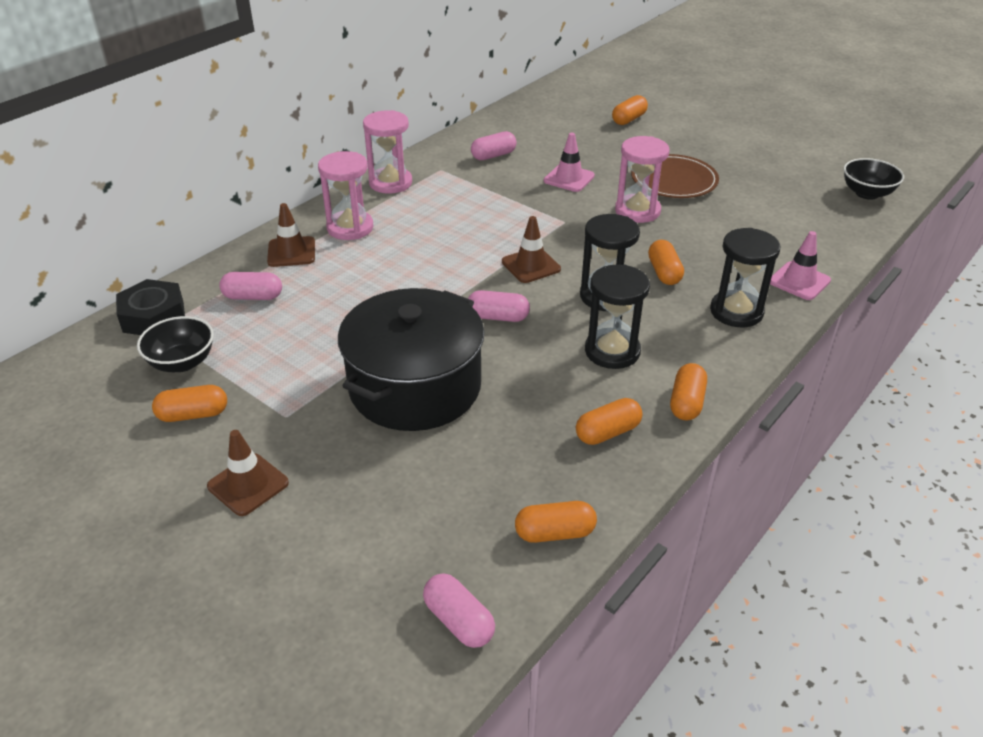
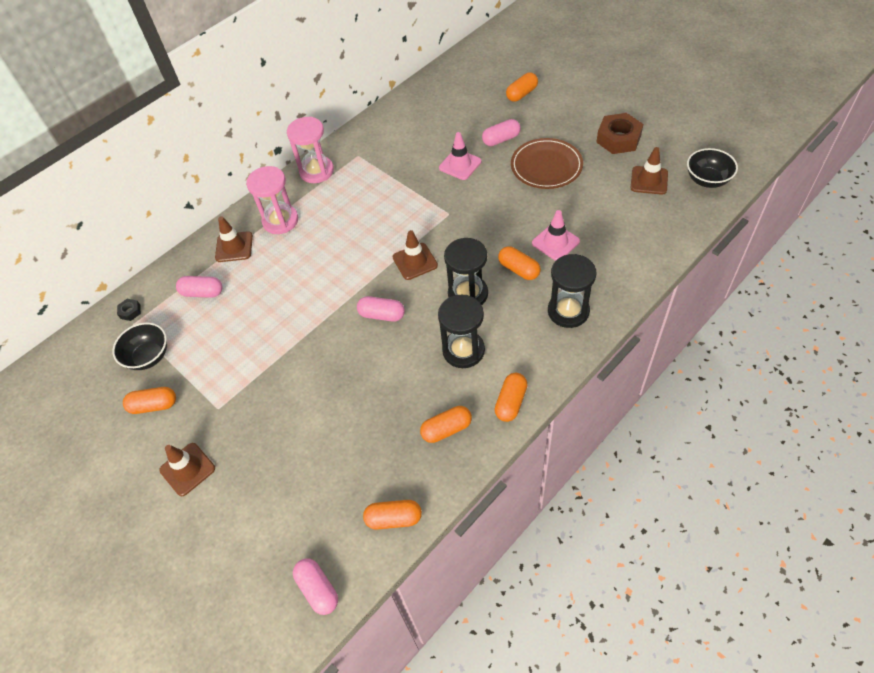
camera: 10 degrees right, 15 degrees up
(153, 316) = (130, 311): black nut -> black nut, size x0.46
(415, 387) = (312, 383): black pot -> none
(493, 155) = (402, 139): pink capsule -> pink capsule (501, 139)
(637, 211) = (509, 201): pink hourglass -> none
(664, 273) = (518, 269): orange capsule -> orange capsule turned 45 degrees counterclockwise
(752, 158) = (618, 139): none -> brown nut
(799, 193) = (649, 180): none -> brown traffic cone
(799, 281) = (626, 279): pink traffic cone -> pink traffic cone (555, 242)

